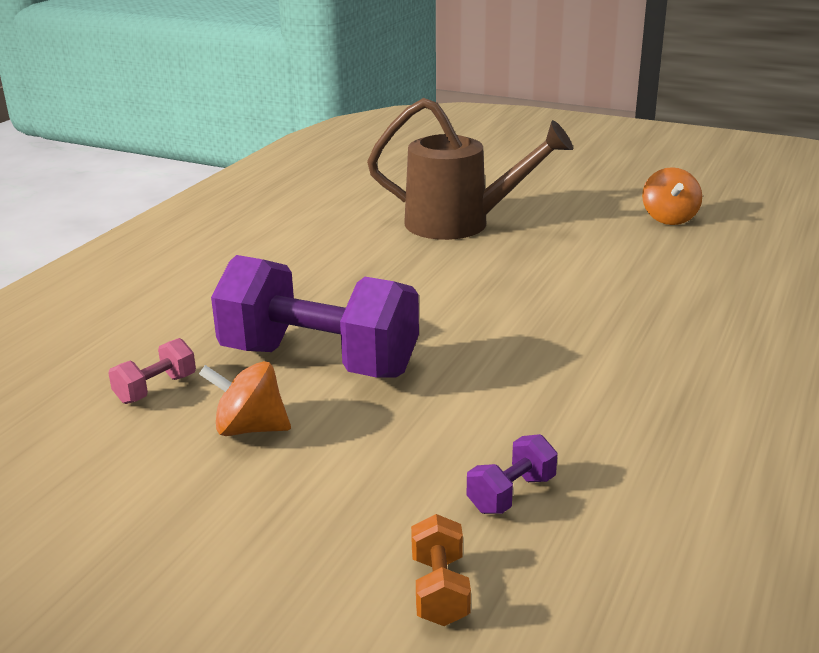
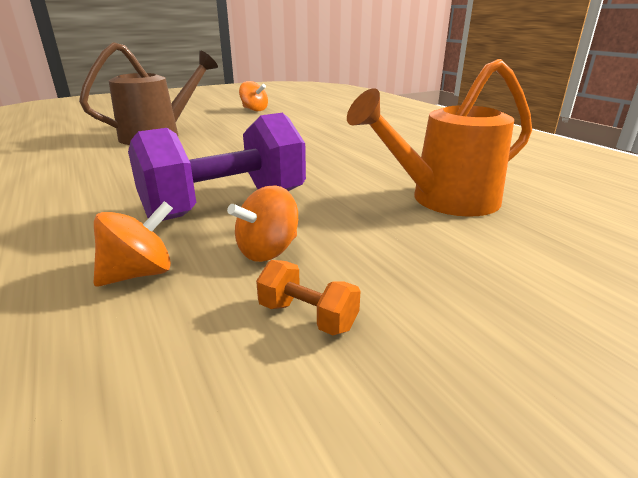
camera: 55 degrees left, 0 degrees up
(156, 389) = (140, 274): pink dumbbell -> orange spinning top
(439, 590) = (523, 244): orange dumbbell -> orange dumbbell (307, 317)
(511, 494) = (444, 200): purple dumbbell -> orange watering can

